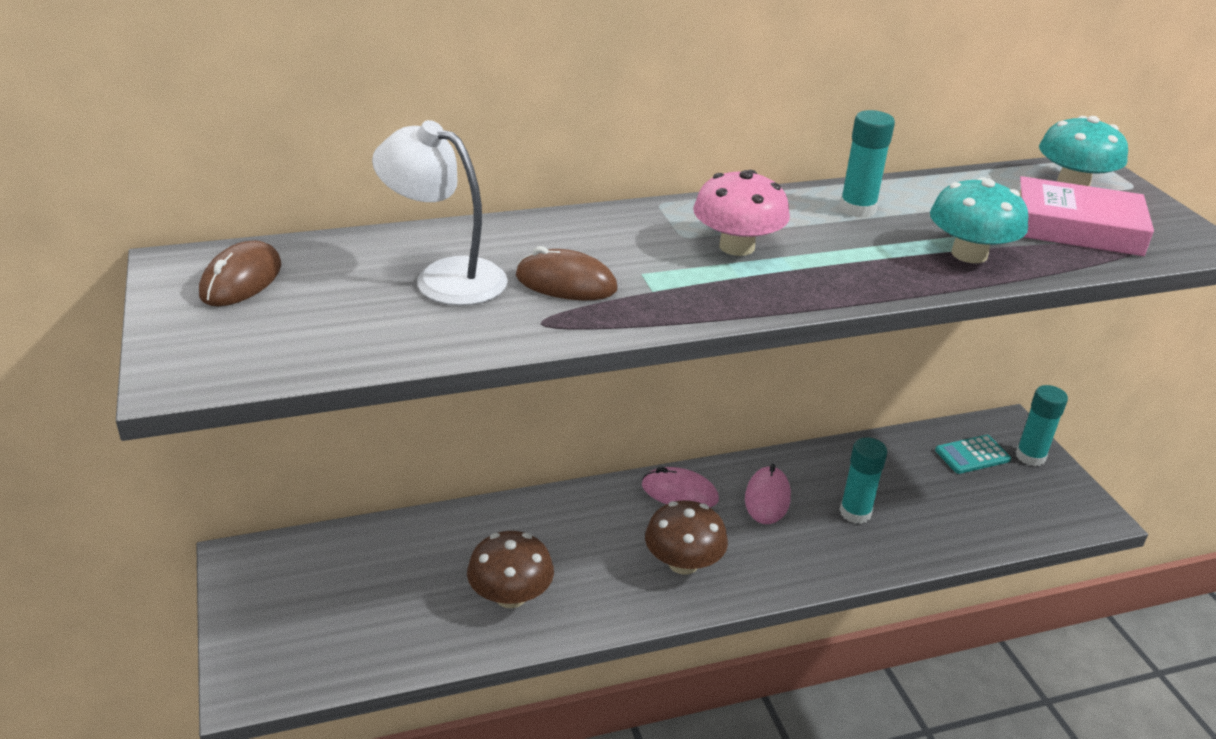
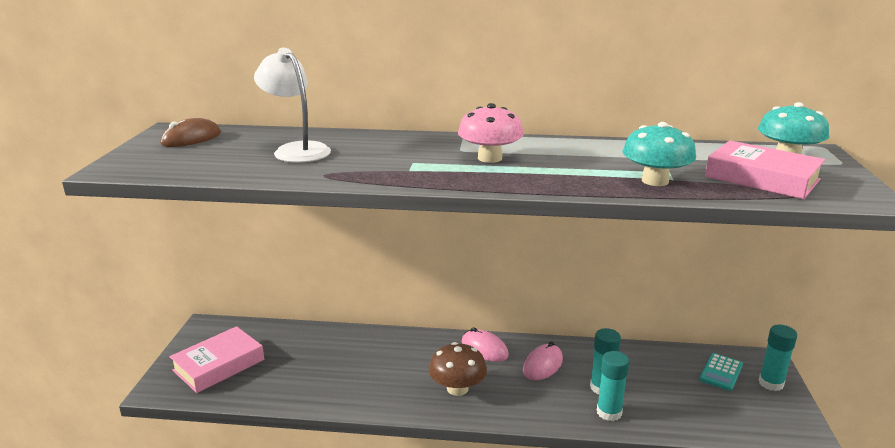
camera: 25 degrees right, 10 degrees down
(313, 620) = (219, 365): none -> pink book
(510, 596) = (336, 380): brown mushroom -> none
(566, 283) = (361, 161): brown mouse -> none
(857, 209) = (598, 151): turquoise glue stick -> turquoise glue stick (609, 412)
(972, 455) = (721, 372): turquoise calculator -> turquoise calculator turned 60 degrees counterclockwise

